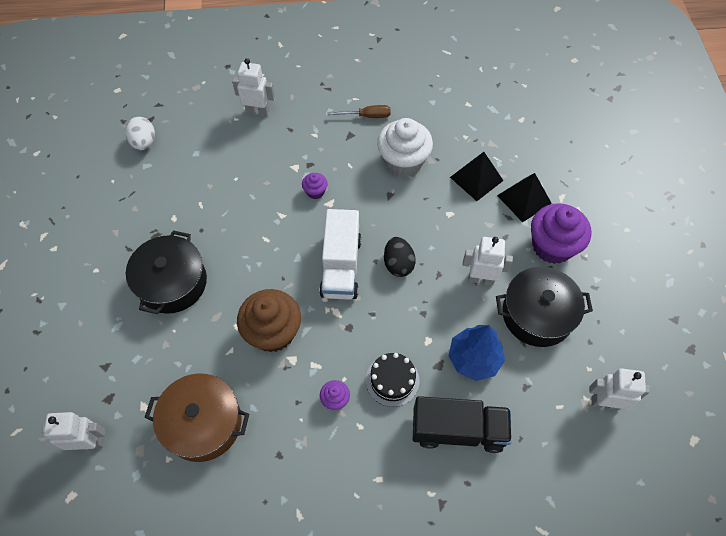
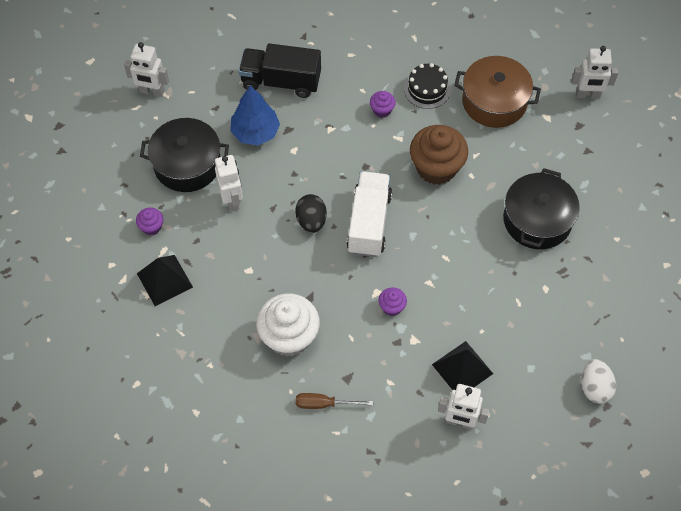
camera: 175 degrees left, 0 degrees up
(392, 380) = (331, 121): black cake -> black cake (427, 89)
(476, 179) = (210, 308): black pyramid -> black pyramid (462, 369)
(481, 279) = (232, 200): white robot -> white robot turned 120 degrees counterclockwise
(552, 246) = (151, 227): purple cupcake -> purple cupcake, size x0.46

